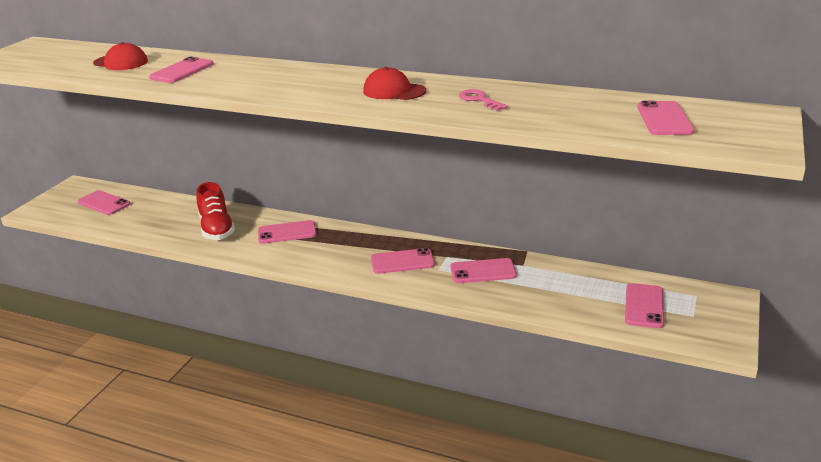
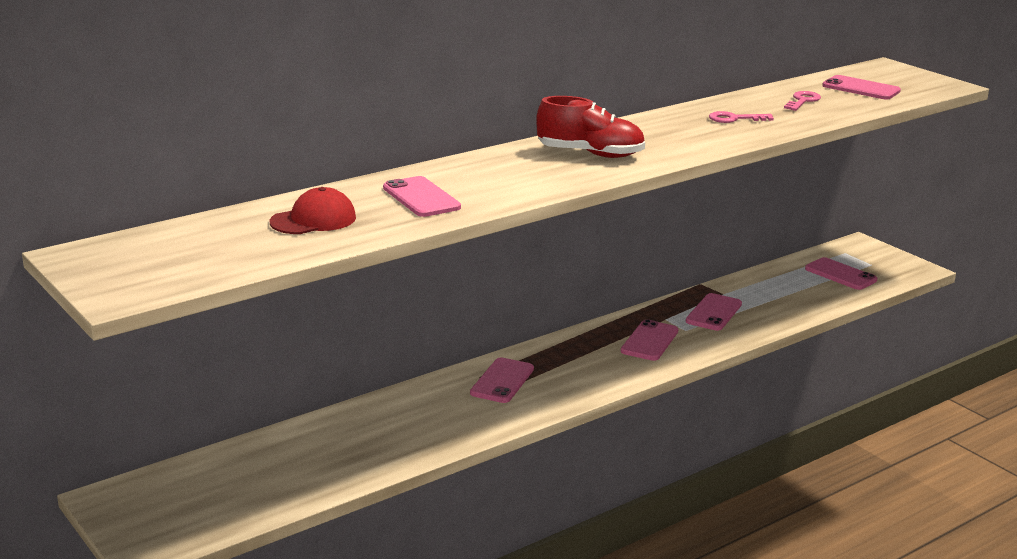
camera: 60 degrees left, 5 degrees down
(104, 203) = (220, 484): pink phone -> none
(217, 229) = (430, 420): red shoe -> red shoe (590, 154)
(394, 91) = (662, 136): red cap -> none
(576, 108) = (802, 101): none -> pink key

